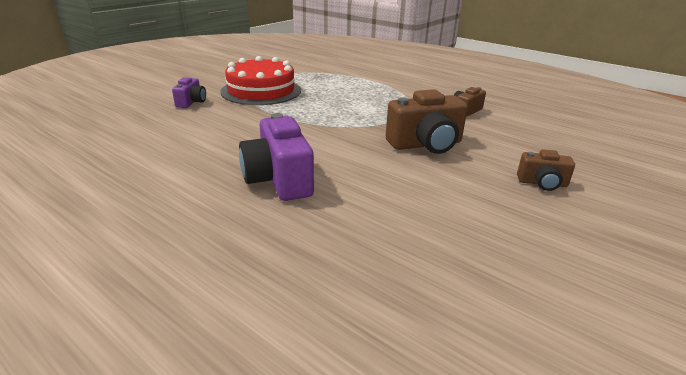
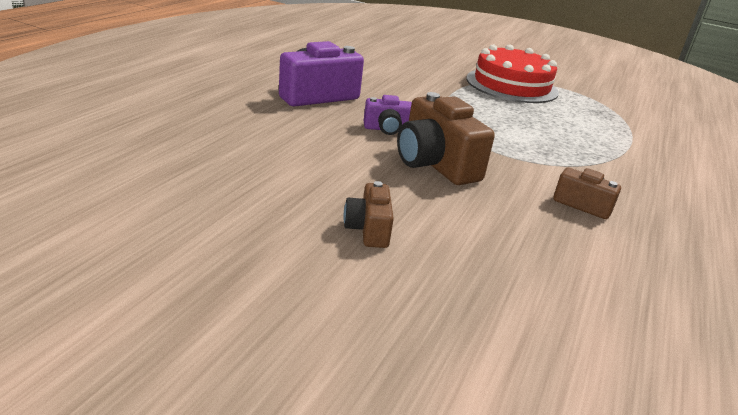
camera: 75 degrees right, 0 degrees up
(191, 102) = (450, 61): purple camera -> purple camera (387, 129)

